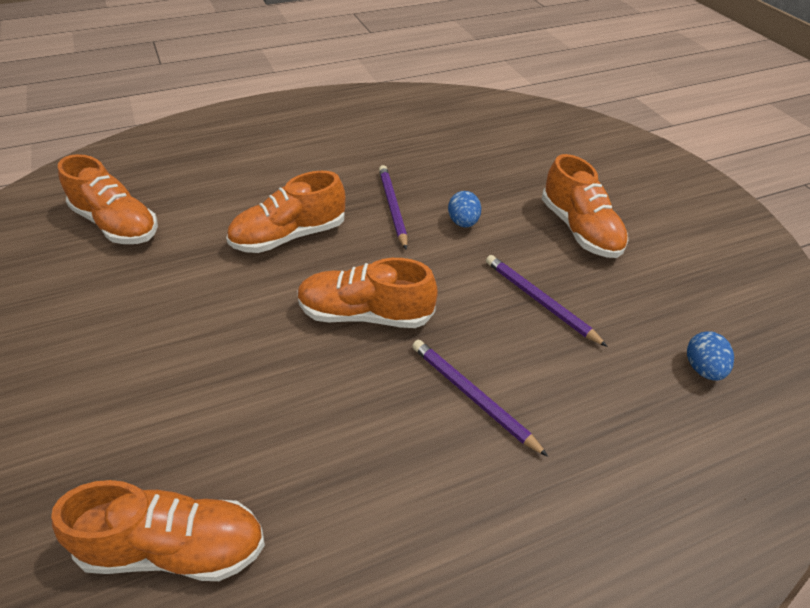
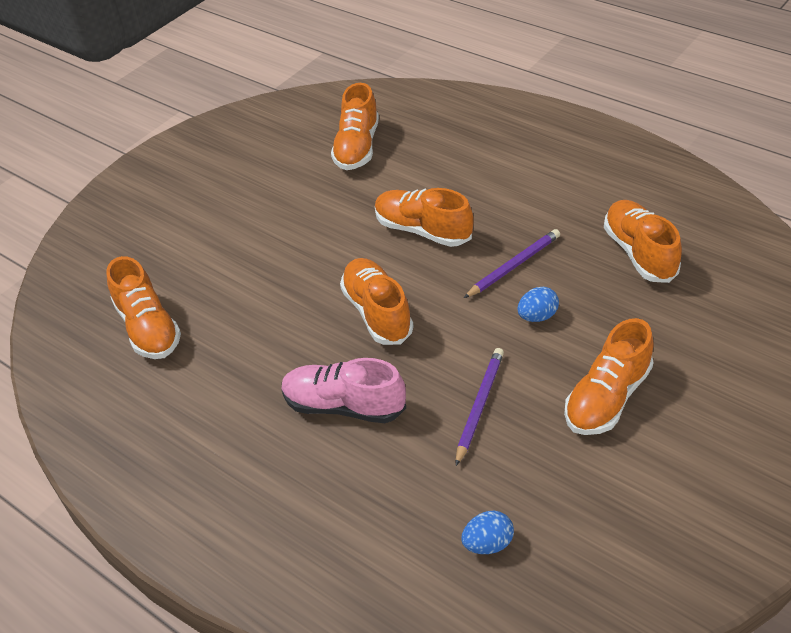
camera: 65 degrees right, 0 degrees up
(443, 147) = (639, 253): none -> orange shoe
(472, 397) = (344, 406): purple pencil -> pink shoe

